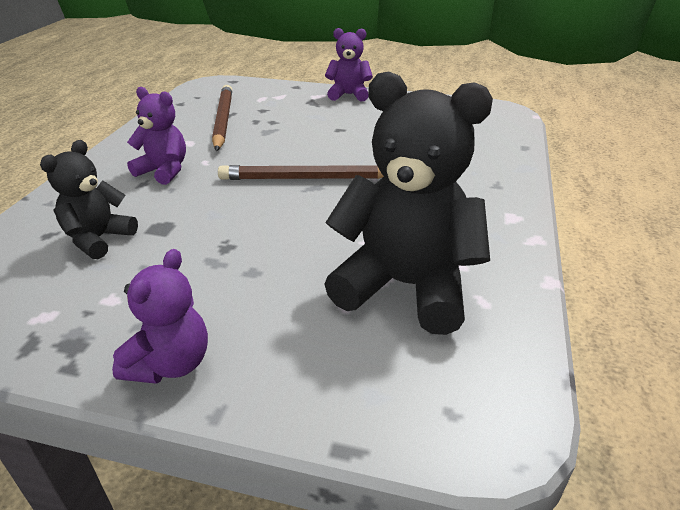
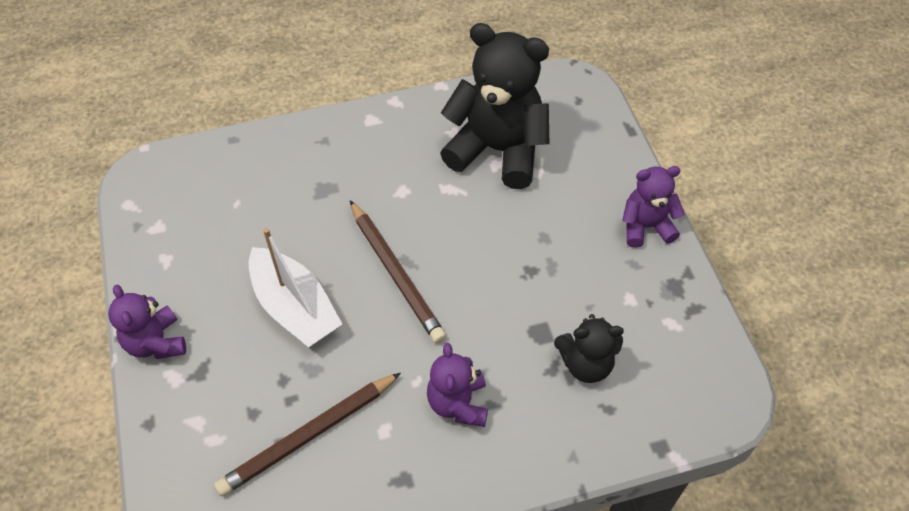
camera: 120 degrees left, 20 degrees up
(323, 135) = (295, 308): none -> white boat
(405, 286) = (497, 150): black teddy bear -> black teddy bear turned 120 degrees clockwise

